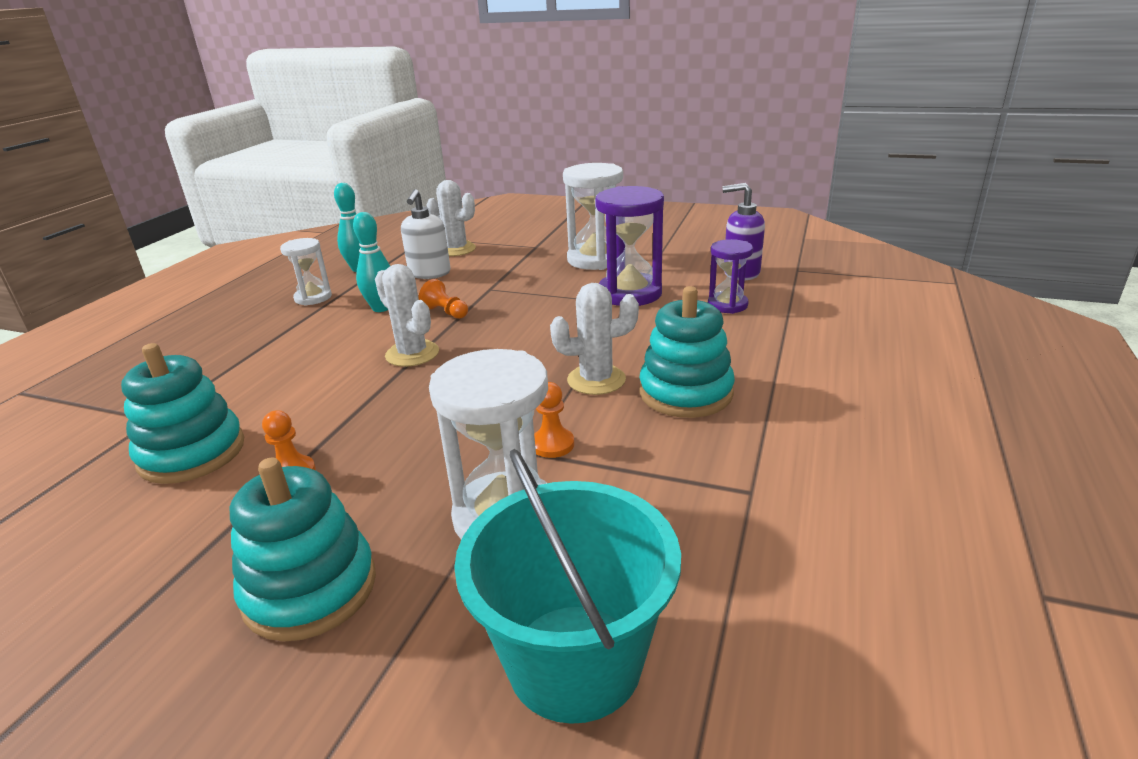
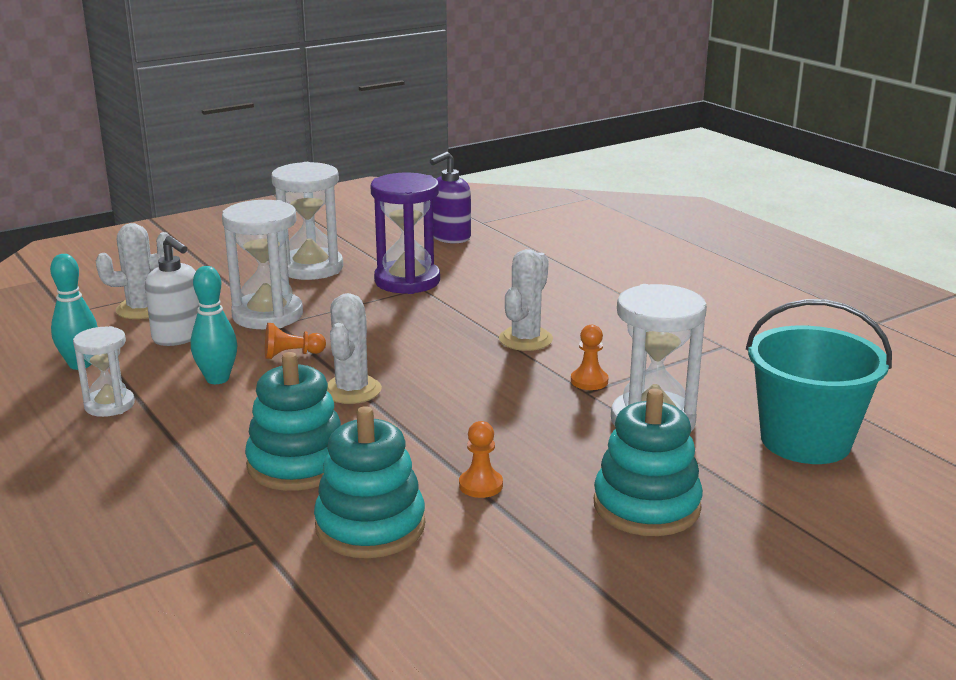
camera: 55 degrees left, 5 degrees down
(412, 354) = (352, 390): white cactus -> white cactus turned 75 degrees counterclockwise
(498, 280) = (267, 315): none -> white hourglass
(685, 393) = (591, 320): turquoise stacking toy -> turquoise stacking toy (297, 464)
(727, 305) = (492, 261): purple hourglass -> none

